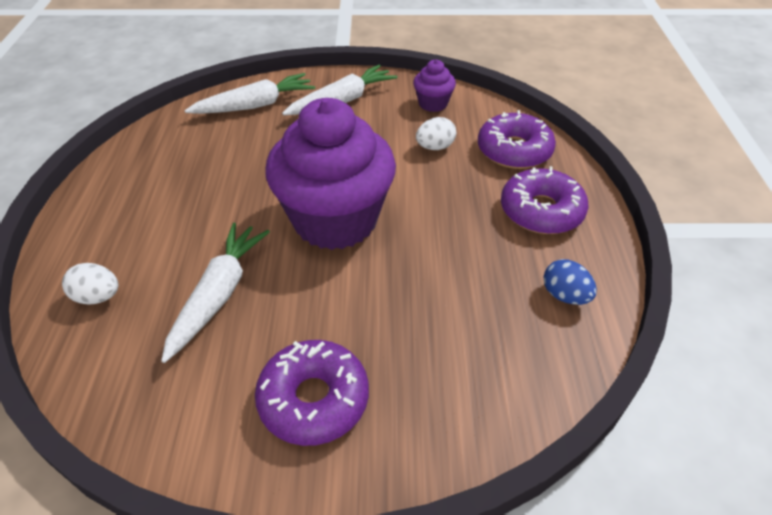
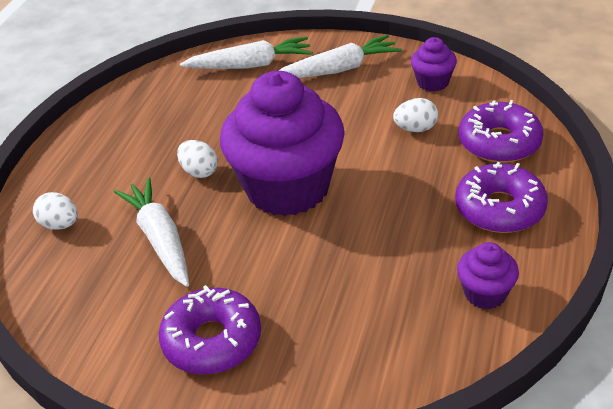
camera: 20 degrees right, 5 degrees down
(218, 295) = (160, 239): white carrot -> white carrot turned 60 degrees counterclockwise
(238, 216) = (199, 171): none -> white egg
(565, 295) = (485, 293): blue egg -> purple cupcake

